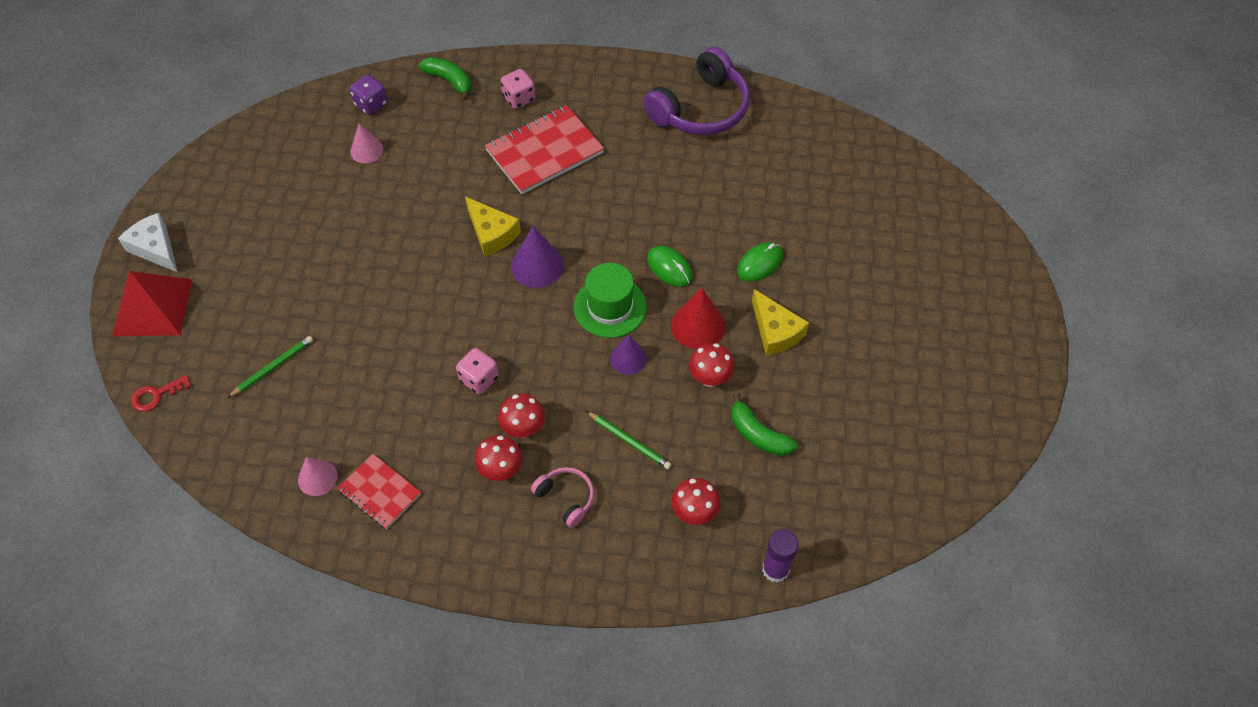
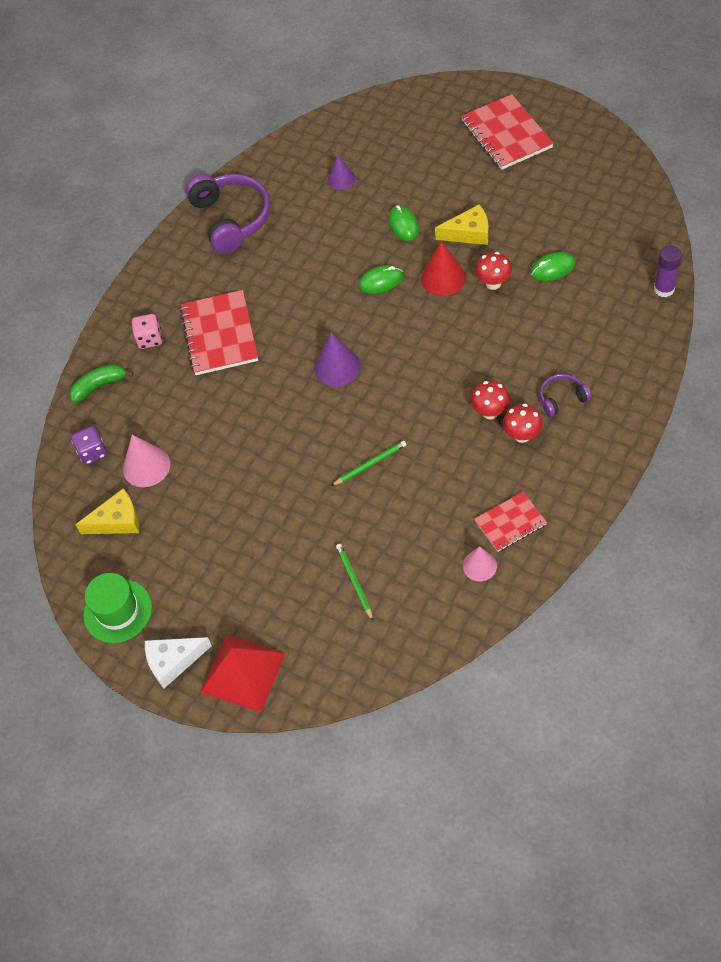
camera: 60 degrees left, 0 degrees up
(156, 395) = (344, 681): red key -> none
(366, 150) = (146, 466): pink cone -> pink cone, size x1.52
(479, 379) = (431, 432): pink dice -> none
(492, 233) = (288, 391): yellow cheese -> yellow cheese (117, 521)
(566, 498) = (562, 398): pink headphones -> purple headphones
(610, 307) = (400, 328): green hat -> green hat (118, 611)
(628, 358) = (454, 329): purple cone -> purple cone (341, 179)
(629, 441) = (528, 347): green pencil -> green pencil (370, 464)
(694, 513) = (603, 323): red mushroom -> none
(758, 434) = (553, 268): green banana -> green mouse
(950, 324) = (506, 134): none -> red notebook

